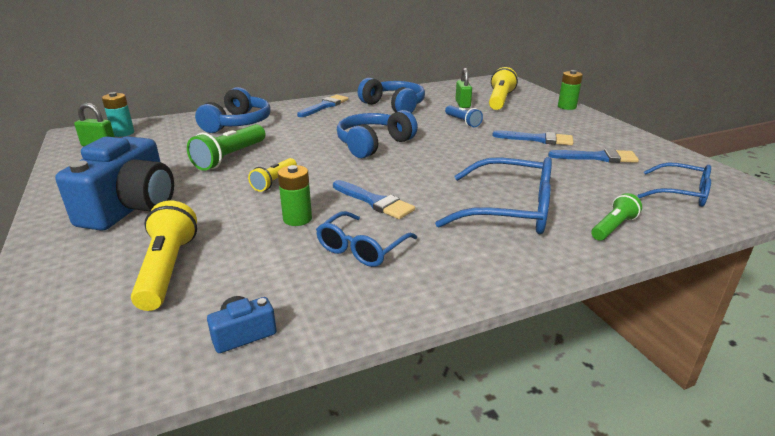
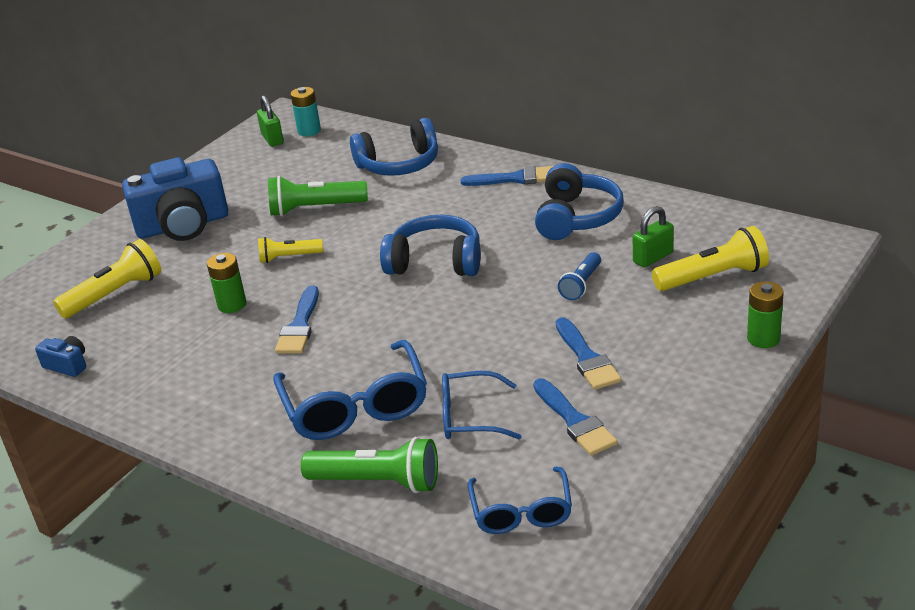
camera: 60 degrees right, 5 degrees up
(362, 248) = (212, 358): blue glasses -> blue glasses (471, 417)
(613, 227) = (377, 482): green flashlight -> green flashlight, size x1.62

